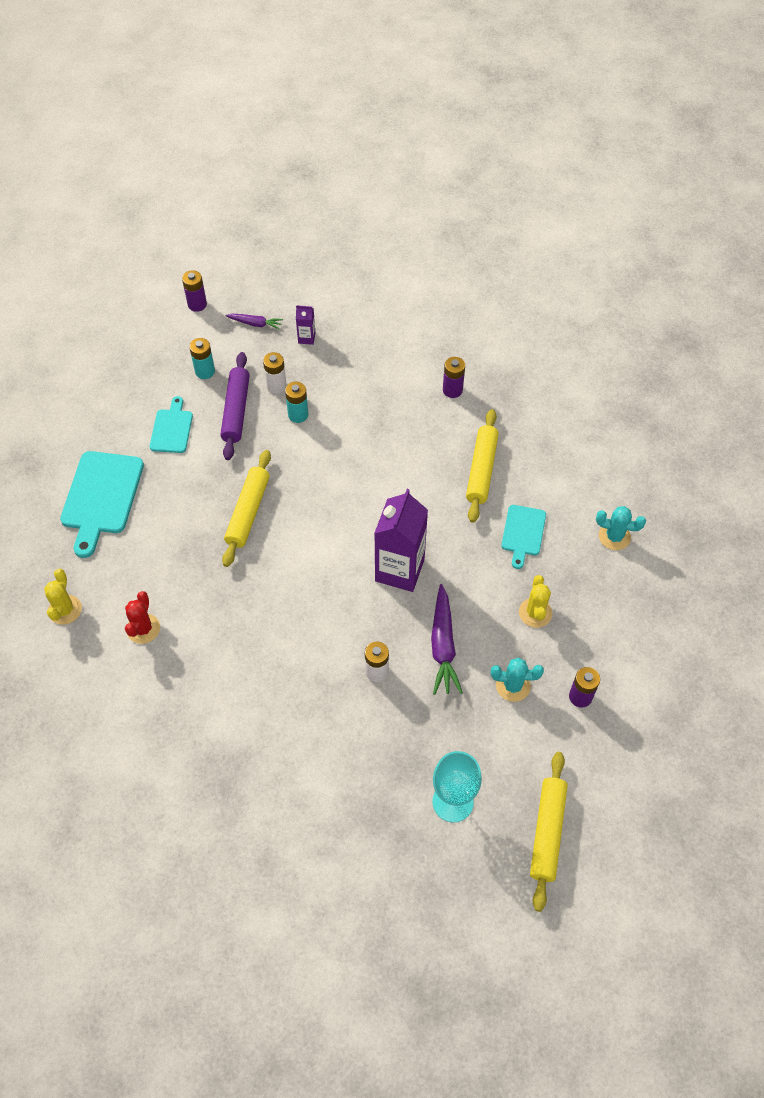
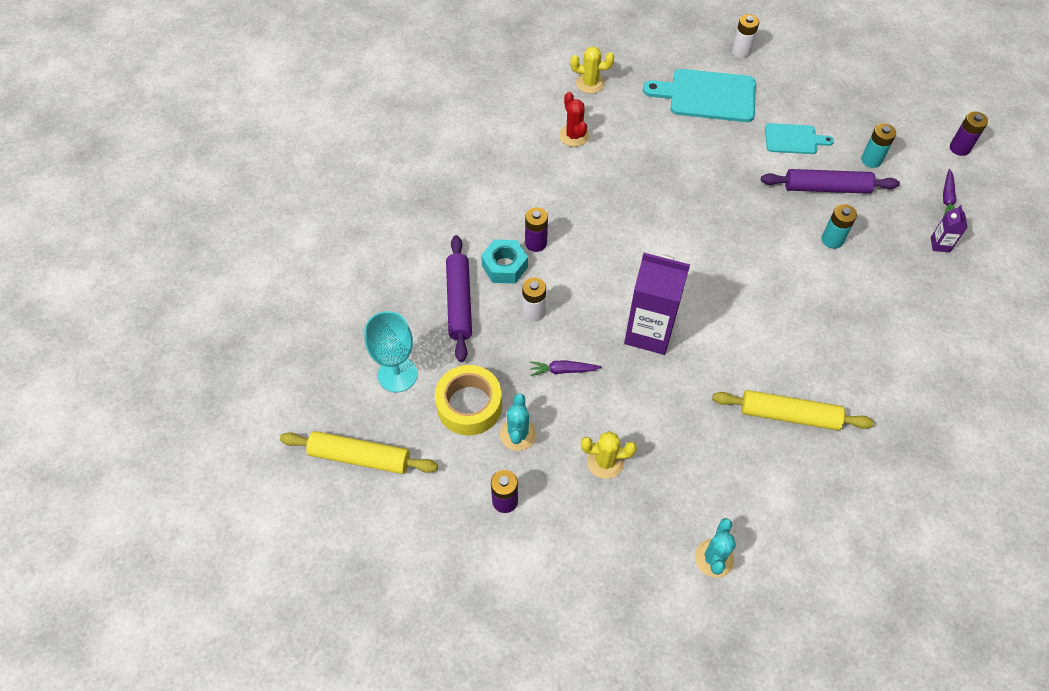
camera: 90 degrees right, 0 degrees up
(143, 629) = (574, 135): red cactus -> red cactus turned 60 degrees clockwise
(248, 512) = (704, 203): yellow rolling pin -> none
(276, 386) = (866, 220): white battery -> white battery (741, 51)
(319, 699) = (504, 266): none -> turquoise nut
(364, 744) = (459, 302): none -> purple rolling pin
(443, 645) = (563, 370): purple carrot -> purple carrot, size x0.57
(452, 390) = (899, 388): purple battery -> purple battery (536, 243)
(485, 730) = (469, 405): none -> yellow tape
(523, 533) = (708, 455): turquoise cutting board -> none

